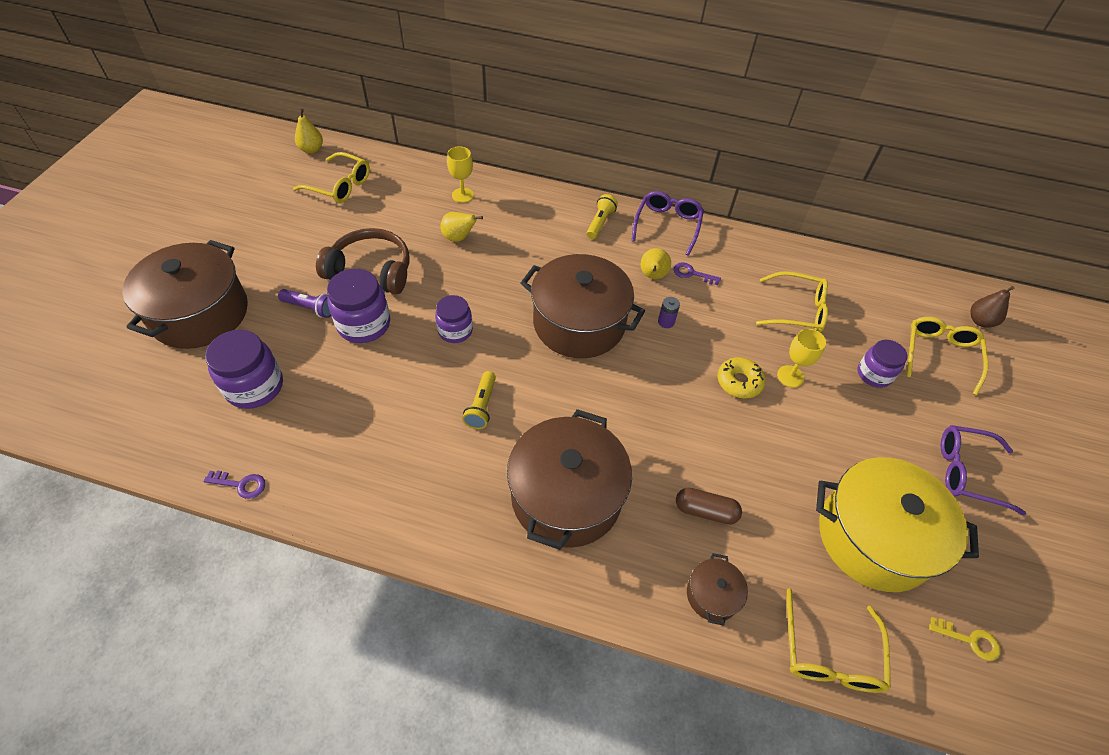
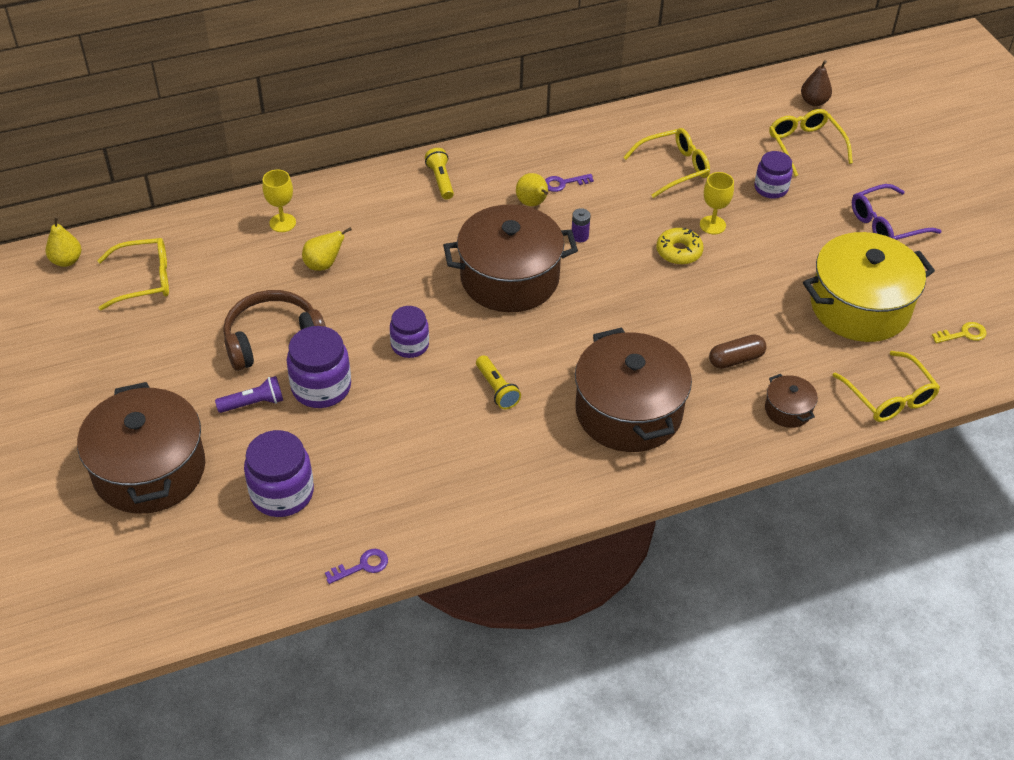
camera: 35 degrees left, 5 degrees down
(667, 226) = (503, 151): purple glasses -> none

